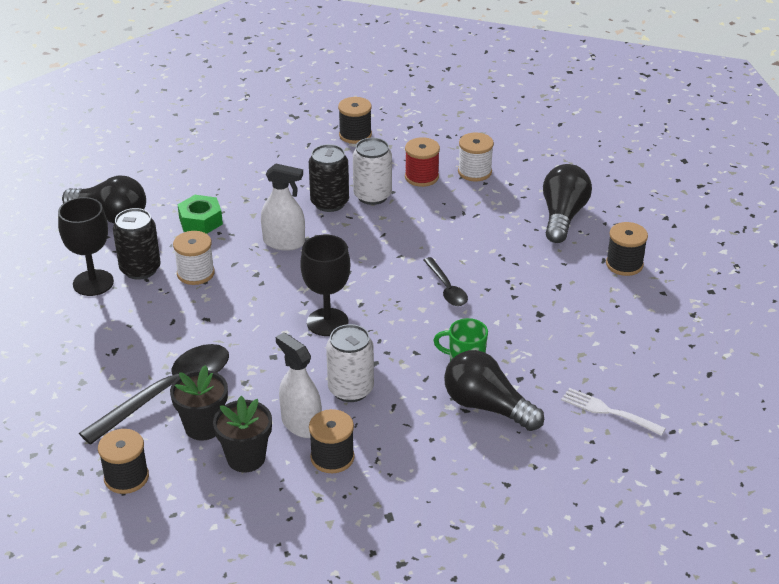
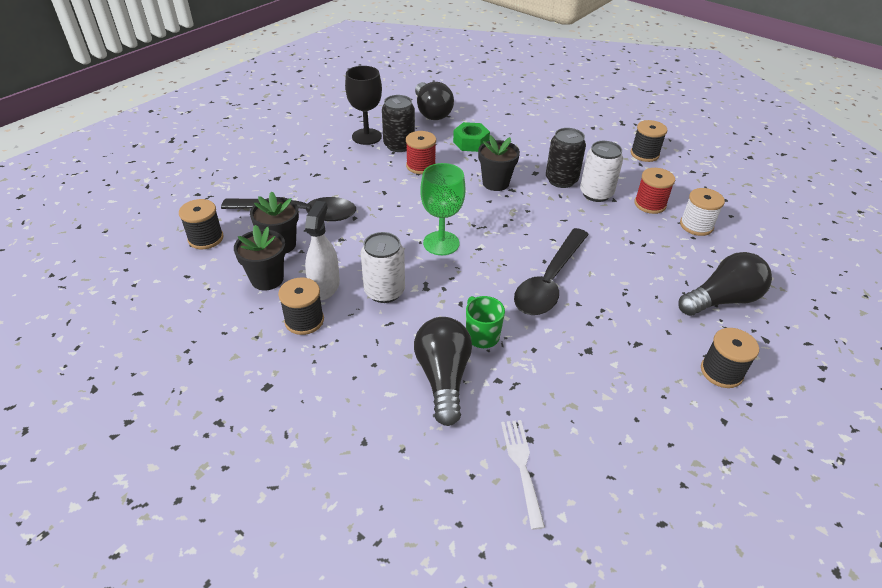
camera: 50 degrees right, 5 degrees up
(195, 273) = (421, 166): white spool -> red spool
(284, 242) = (495, 183): white spray bottle -> black flower pot
(327, 322) = (441, 243): black goblet -> green goblet
(446, 288) = (549, 281): black spoon -> black spoon, size x1.86

